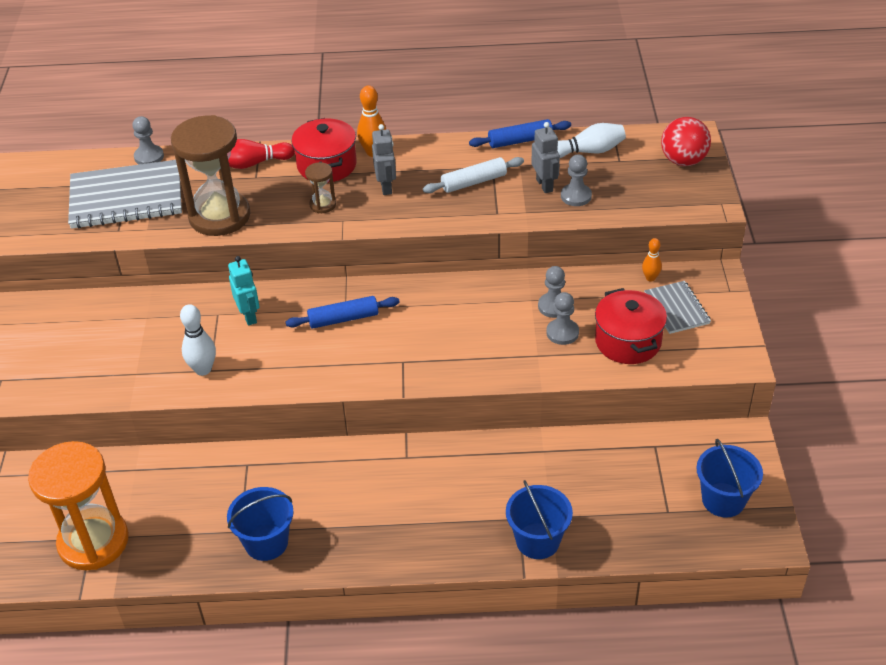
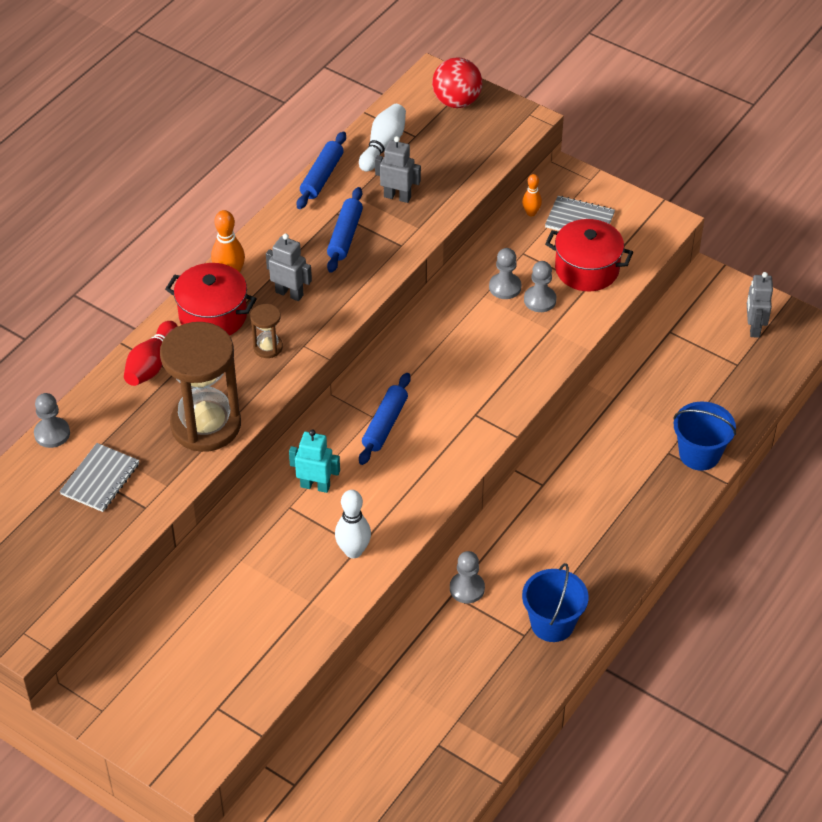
camera: 55 degrees left, 5 degrees up
(93, 541) = (444, 744): orange hourglass -> none
(126, 197) = (100, 479): grey notebook -> grey notebook, size x0.53
(474, 182) = (345, 236): white rolling pin -> blue rolling pin
(576, 196) = (431, 187): grey pawn -> grey pawn (467, 588)
(723, 500) = (754, 328): blue bucket -> grey robot

